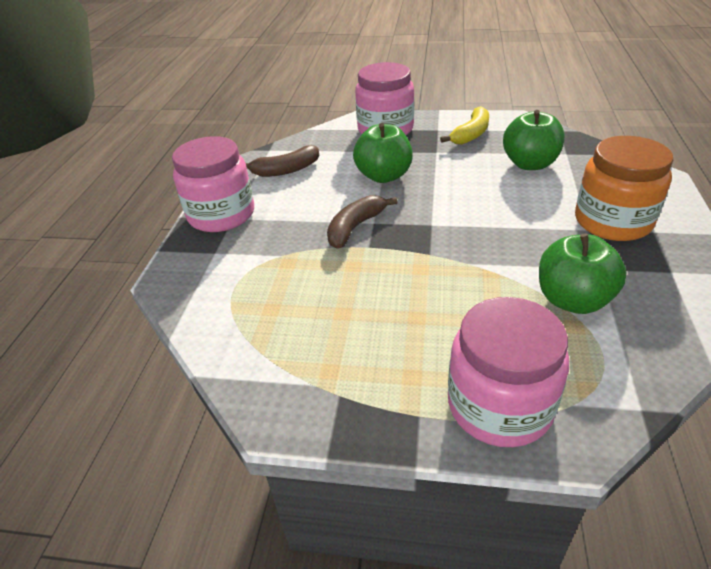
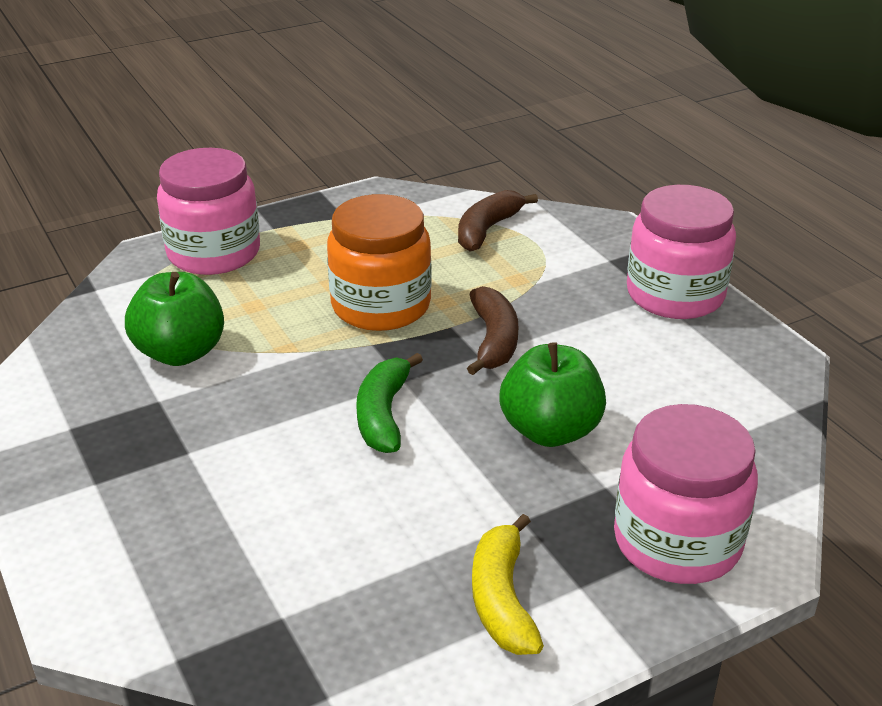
camera: 140 degrees right, 5 degrees down
(286, 170) = (705, 383): brown banana -> brown banana (487, 230)
(460, 210) = (383, 415): none -> green banana
(529, 164) = (336, 555): green apple -> none
(612, 221) = (157, 478): orange jar -> orange jar (381, 306)

